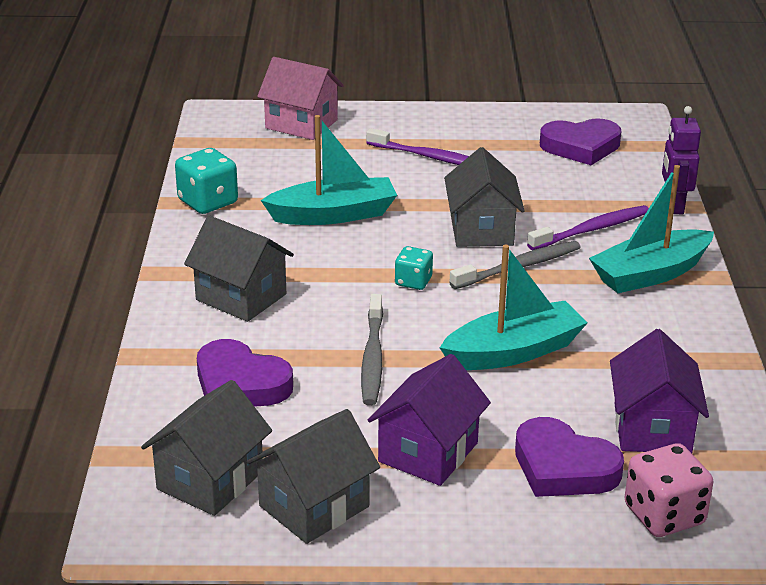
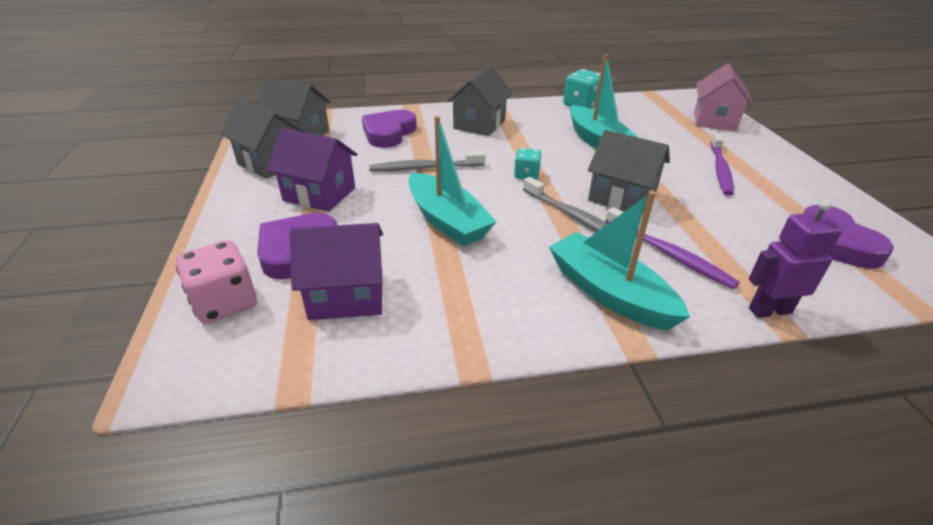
camera: 80 degrees right, 5 degrees up
(481, 230) = (622, 197): grey house -> grey house turned 45 degrees clockwise

